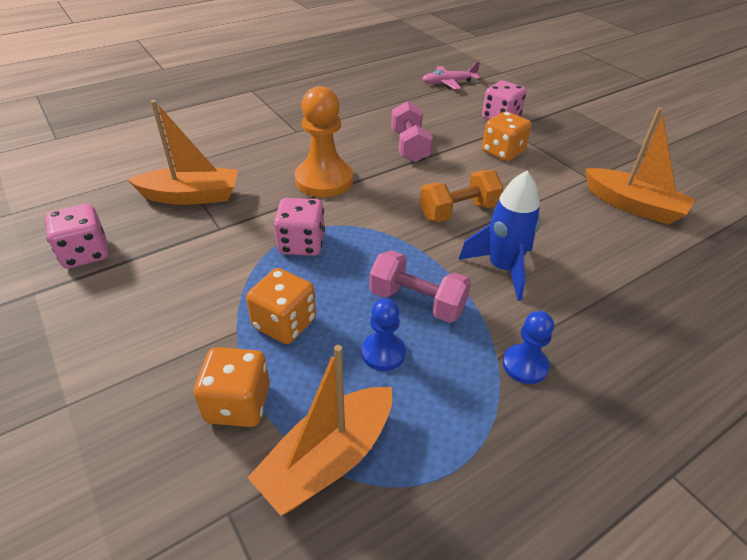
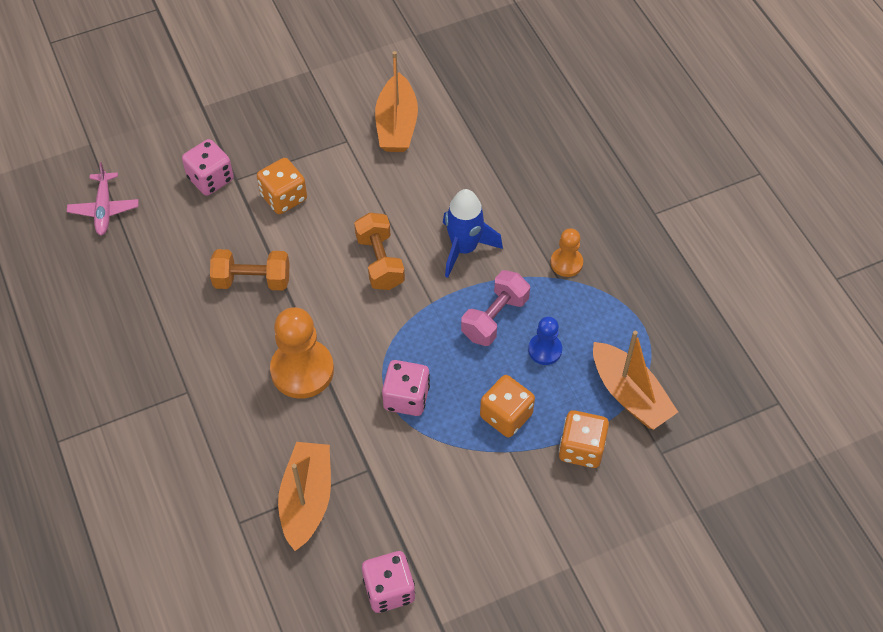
camera: 80 degrees left, 15 degrees up
(409, 146) = (252, 280): pink dumbbell -> orange dumbbell
(525, 365) = (566, 263): blue pawn -> orange pawn
(633, 206) = (397, 125): orange boat -> orange boat turned 135 degrees clockwise

